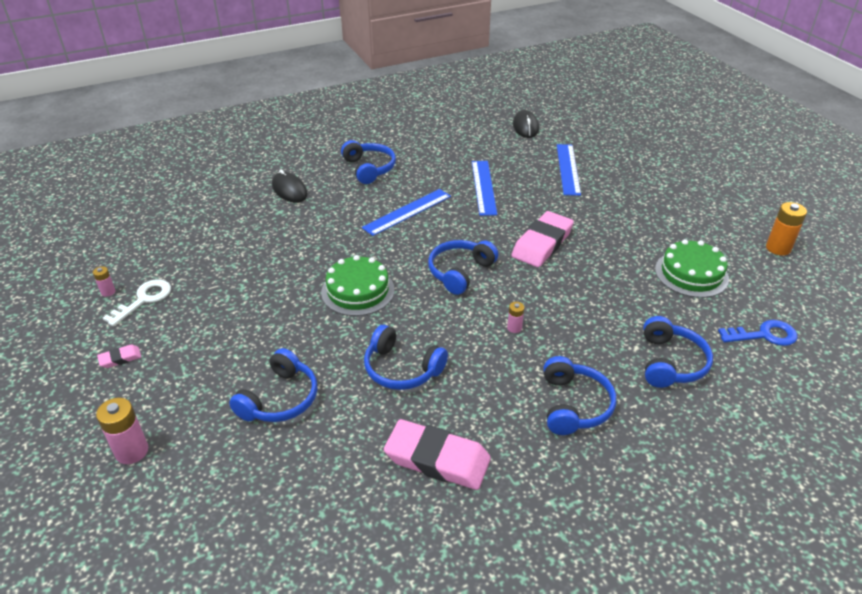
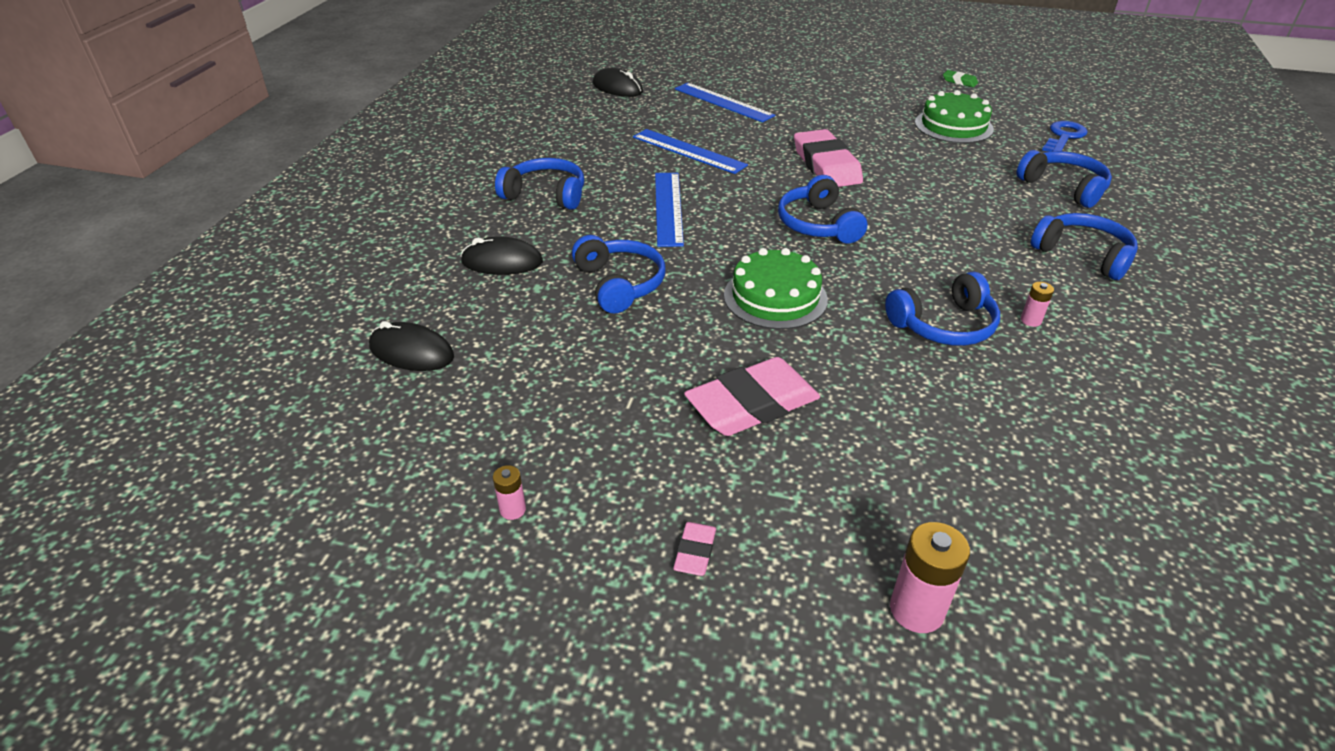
camera: 50 degrees left, 0 degrees up
(144, 299) = (580, 478): white key -> none
(191, 207) = (411, 352): none -> black mouse
(280, 399) = (919, 432): blue headphones -> blue headphones (619, 284)
(437, 459) = (1106, 362): pink eraser -> pink eraser (752, 404)
(514, 328) = (942, 235): pink battery -> pink battery (1031, 320)
(778, 248) = (959, 81): orange battery -> green eraser

